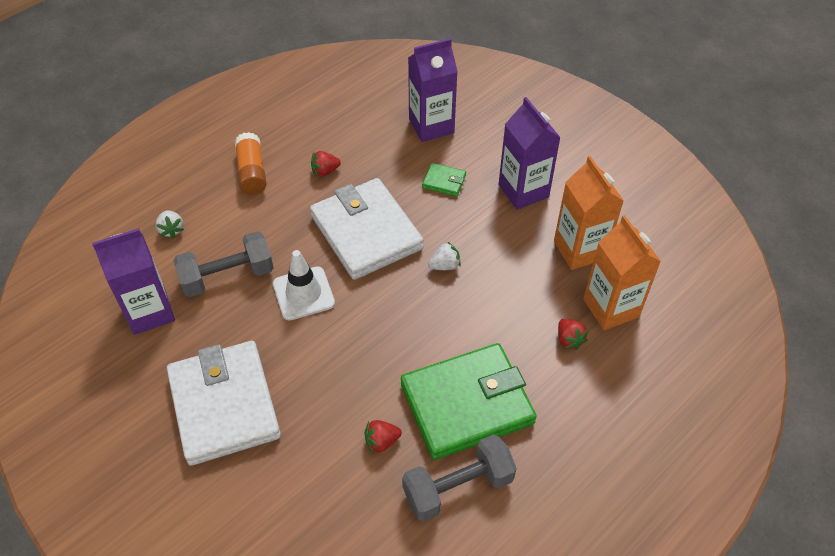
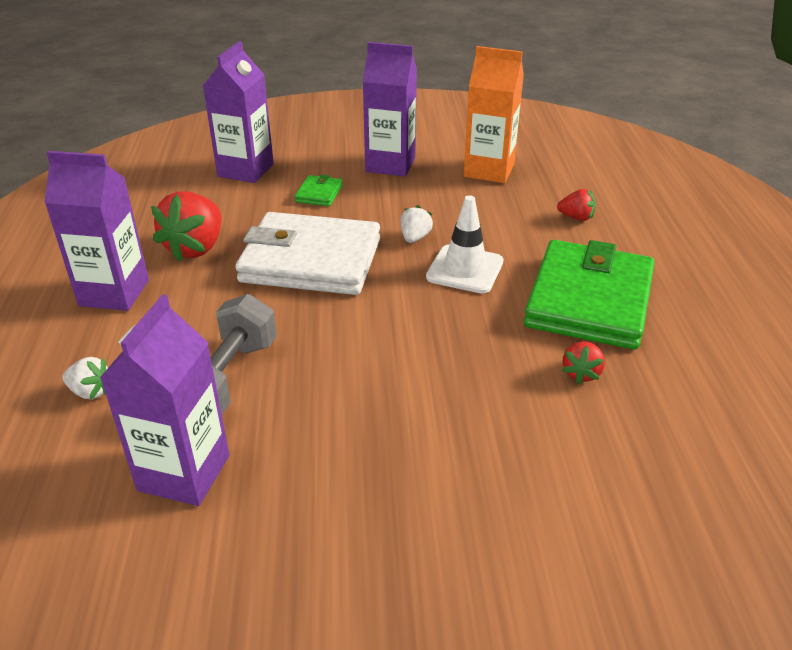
camera: 50 degrees left, 15 degrees down
(224, 405) = (407, 472): white wallet -> none
(252, 172) = (114, 293): orange glue stick -> purple carton
(303, 293) = (329, 335): white traffic cone -> white traffic cone (465, 269)
(325, 171) = (196, 248): red strawberry -> red strawberry, size x1.96
(444, 181) = (319, 194): green wallet -> green wallet turned 45 degrees counterclockwise
(458, 487) = (681, 351): grey dumbbell -> none
(611, 308) = (566, 185): orange carton -> none

